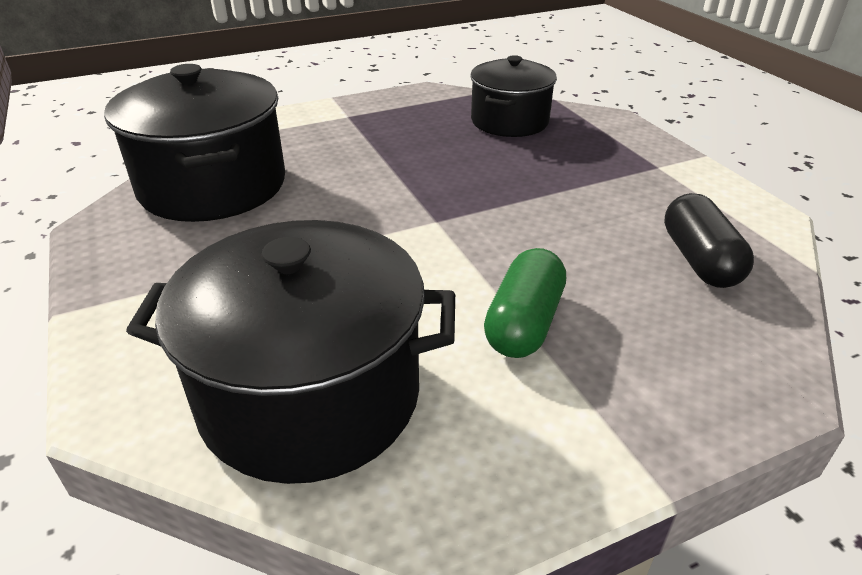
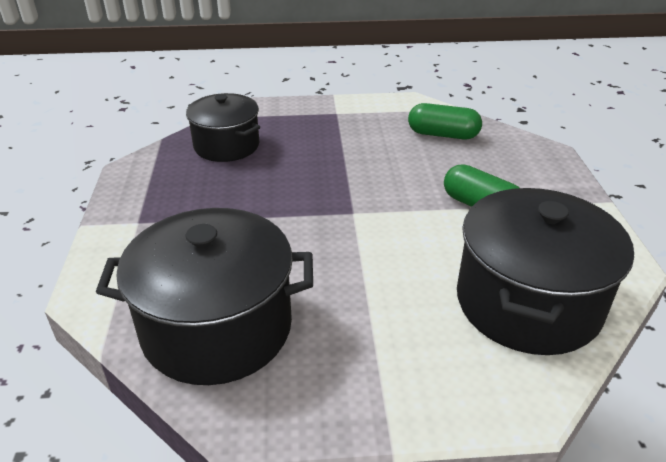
camera: 70 degrees left, 0 degrees up
(699, 260) = (443, 135): black capsule -> green capsule

